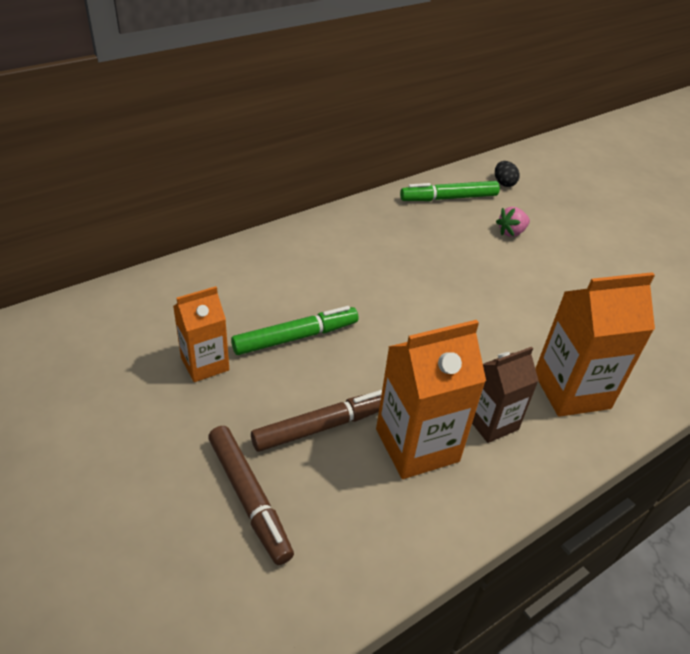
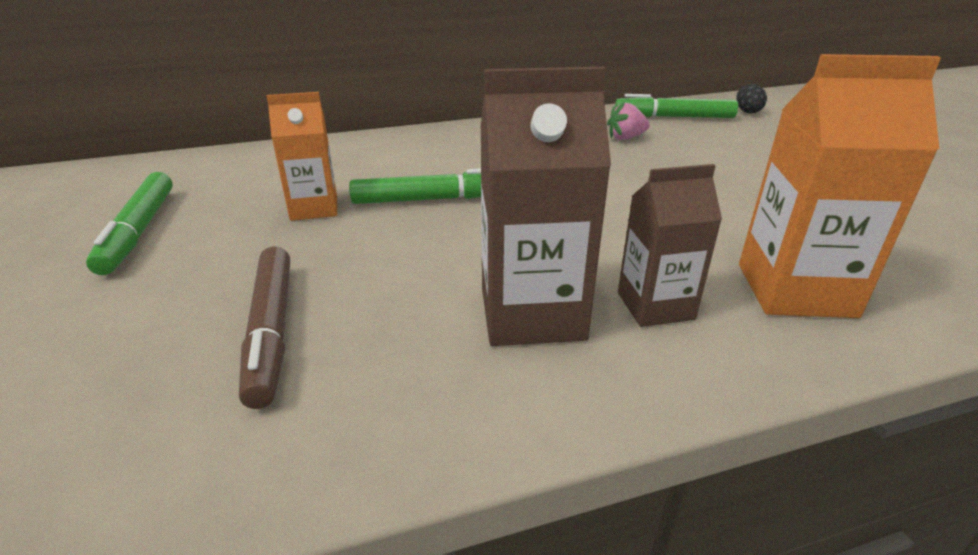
camera: 20 degrees right, 10 degrees down
(71, 417) = (139, 231): none -> green marker
(322, 426) = (413, 277): brown marker -> none
(417, 445) = (532, 314): orange carton -> brown carton
(511, 232) = (745, 145): pink strawberry -> pink strawberry (625, 138)

